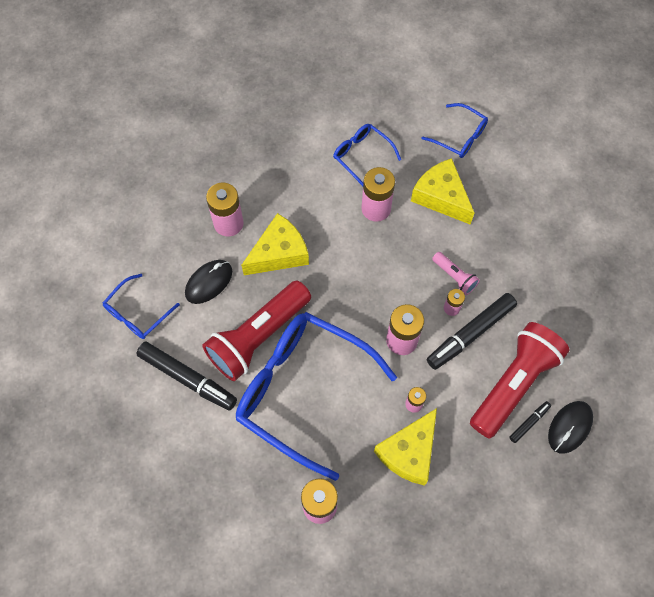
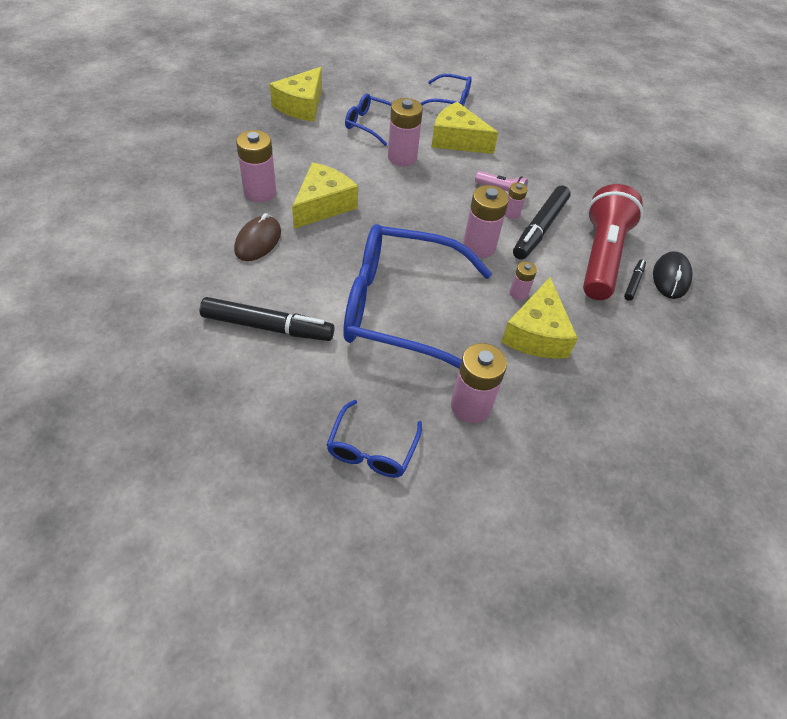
camera: 25 degrees left, 15 degrees down
(137, 313) = (185, 282): blue glasses -> blue glasses (372, 449)
(209, 282) = (258, 241): black mouse -> brown mouse
(258, 337) = (332, 274): red flashlight -> none
(304, 114) = (301, 105): none -> yellow cheese

